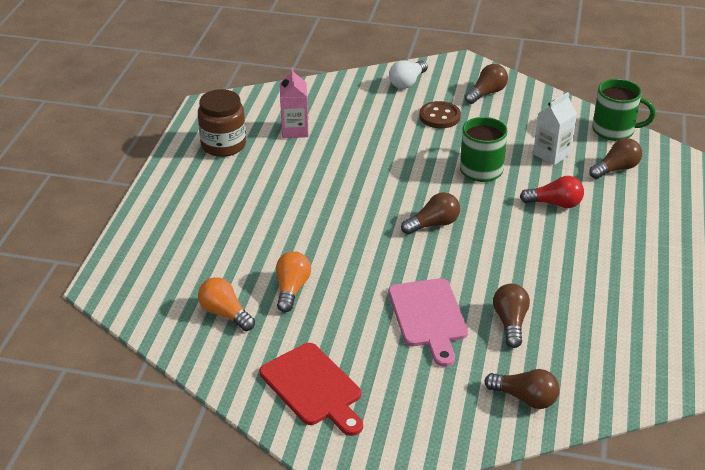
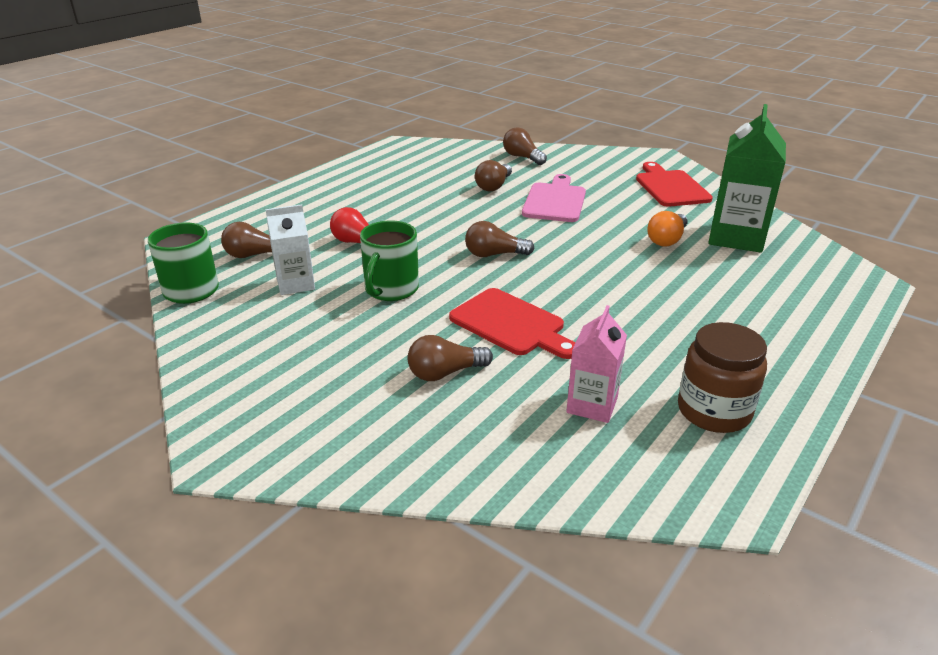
camera: 155 degrees left, 5 degrees down
(225, 314) = (736, 237): orange light bulb -> green carton
(374, 166) = (511, 324): none -> red cutting board
(407, 82) = (352, 441): white light bulb -> none
(439, 116) = (367, 366): brown button -> none
(486, 93) = (261, 383): brown light bulb -> brown light bulb (445, 373)

